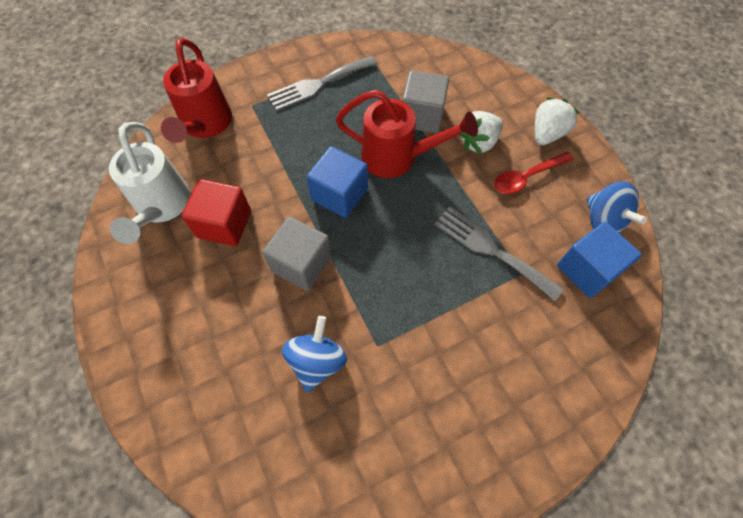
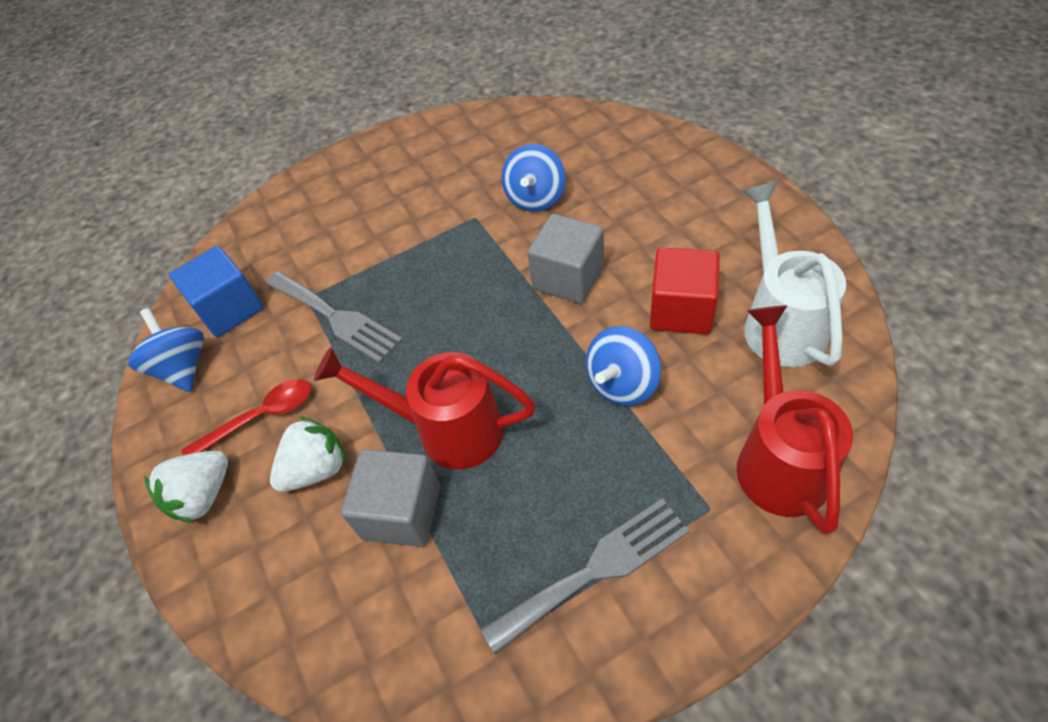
camera: 175 degrees left, 10 degrees down
(281, 175) = (622, 384): none -> blue spinning top
(339, 194) = (531, 365): blue cube -> none

